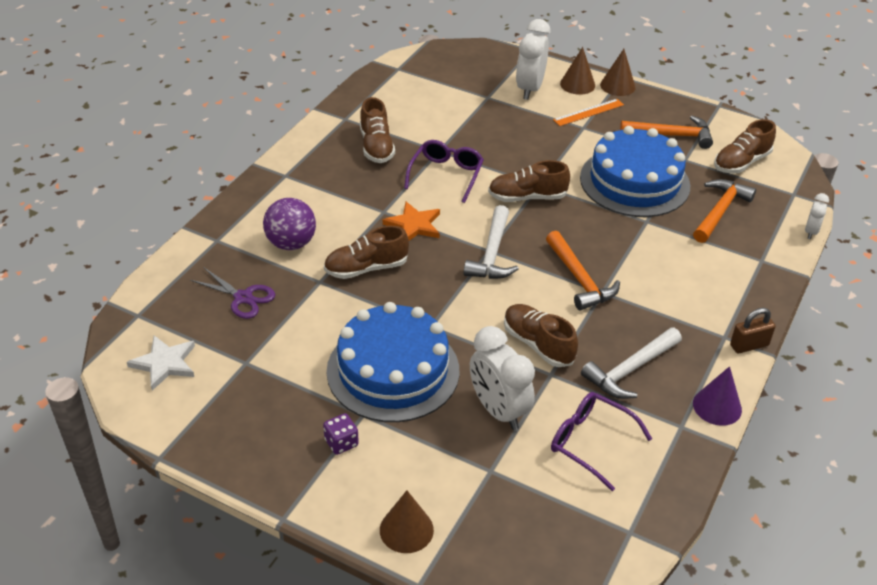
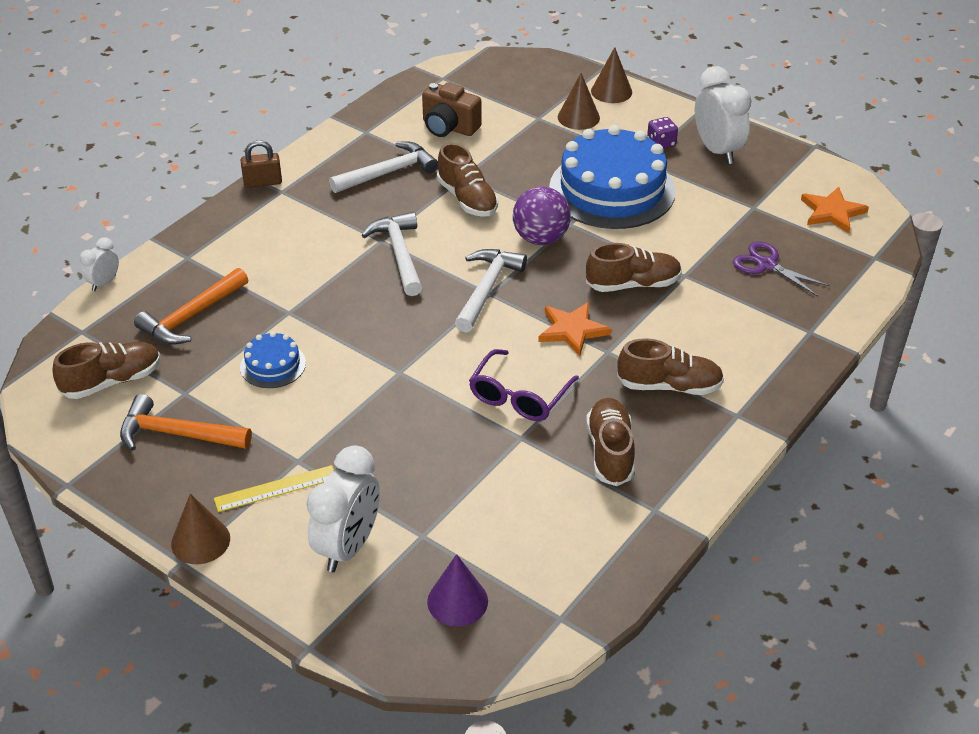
camera: 170 degrees left, 0 degrees up
(164, 364) = (832, 212): white star -> orange star
(291, 243) = (720, 320): purple ball -> purple ball (540, 238)
(498, 410) = (521, 153): white clock -> white clock (717, 151)
(527, 197) = (422, 355): brown shoe -> brown shoe (669, 386)
(577, 84) = (265, 550): brown cone -> brown cone (578, 117)
(579, 279) = (399, 254): orange hammer -> white hammer
(588, 112) = (276, 488): orange ruler -> yellow ruler
(590, 442) = (449, 127): purple glasses -> brown camera
(634, 182) = (273, 365): blue cake -> blue cake, size x0.45
(717, 406) = (326, 141): purple cone -> purple cone (457, 601)

